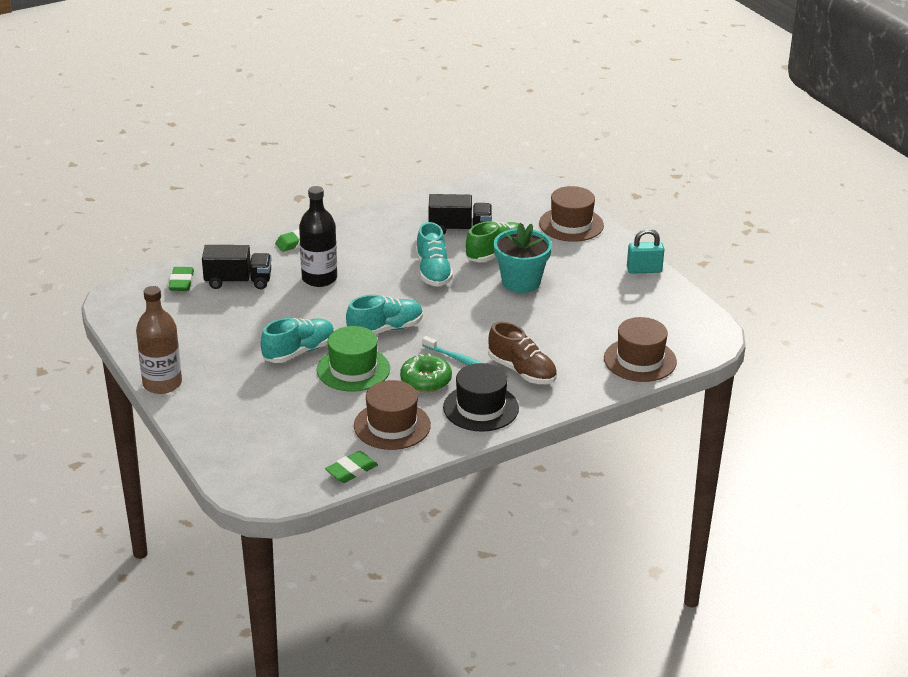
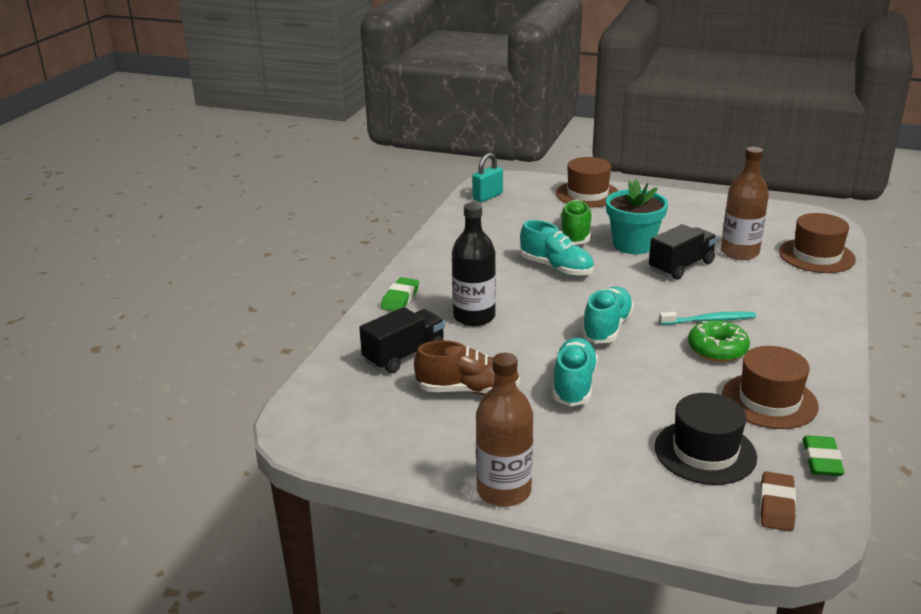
camera: 40 degrees left, 5 degrees down
(181, 282) = (348, 384): green eraser -> none
(280, 474) = (776, 506): none -> brown eraser
(353, 369) = (646, 373): green hat -> none
(460, 229) = (516, 231): black truck -> black truck (681, 266)
(481, 408) = (797, 347): black hat -> black hat (705, 452)
(522, 371) = (765, 304): brown shoe -> brown shoe (467, 390)
(587, 327) = (739, 252): none -> brown bottle
(644, 270) = (693, 200): turquoise padlock -> turquoise padlock (487, 196)

